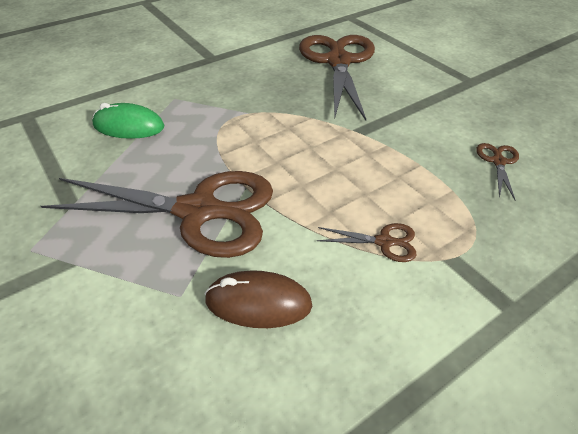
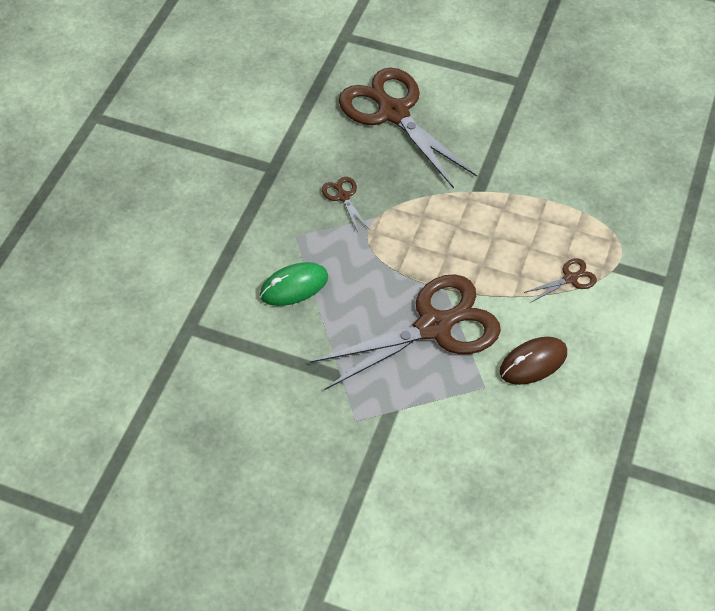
camera: 35 degrees left, 10 degrees up
(498, 161) = (595, 166): brown scissors -> brown scissors (343, 196)

